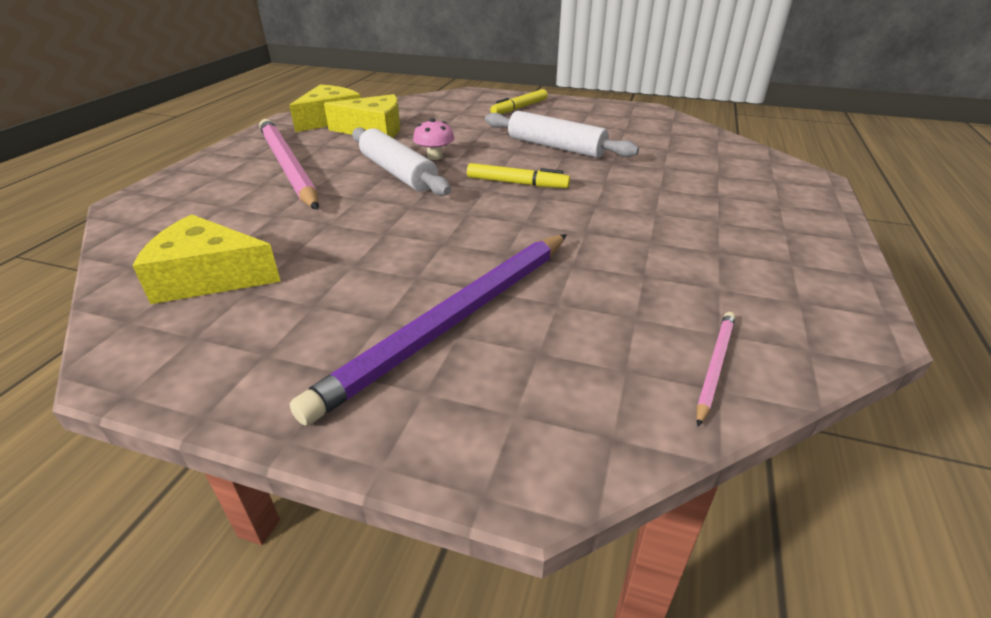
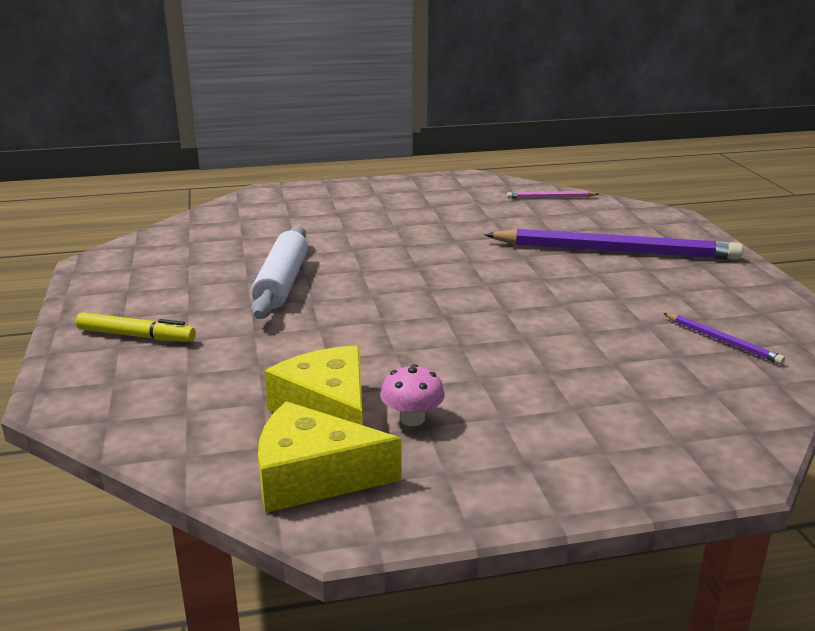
camera: 120 degrees left, 10 degrees down
(209, 277) = (722, 341): yellow cheese -> purple pencil
(287, 166) = (516, 415): pink pencil -> none
(398, 173) = (446, 340): white rolling pin -> none
(435, 156) = (378, 335): pink mushroom -> pink mushroom (412, 419)
(517, 183) = (400, 279): yellow marker -> none

